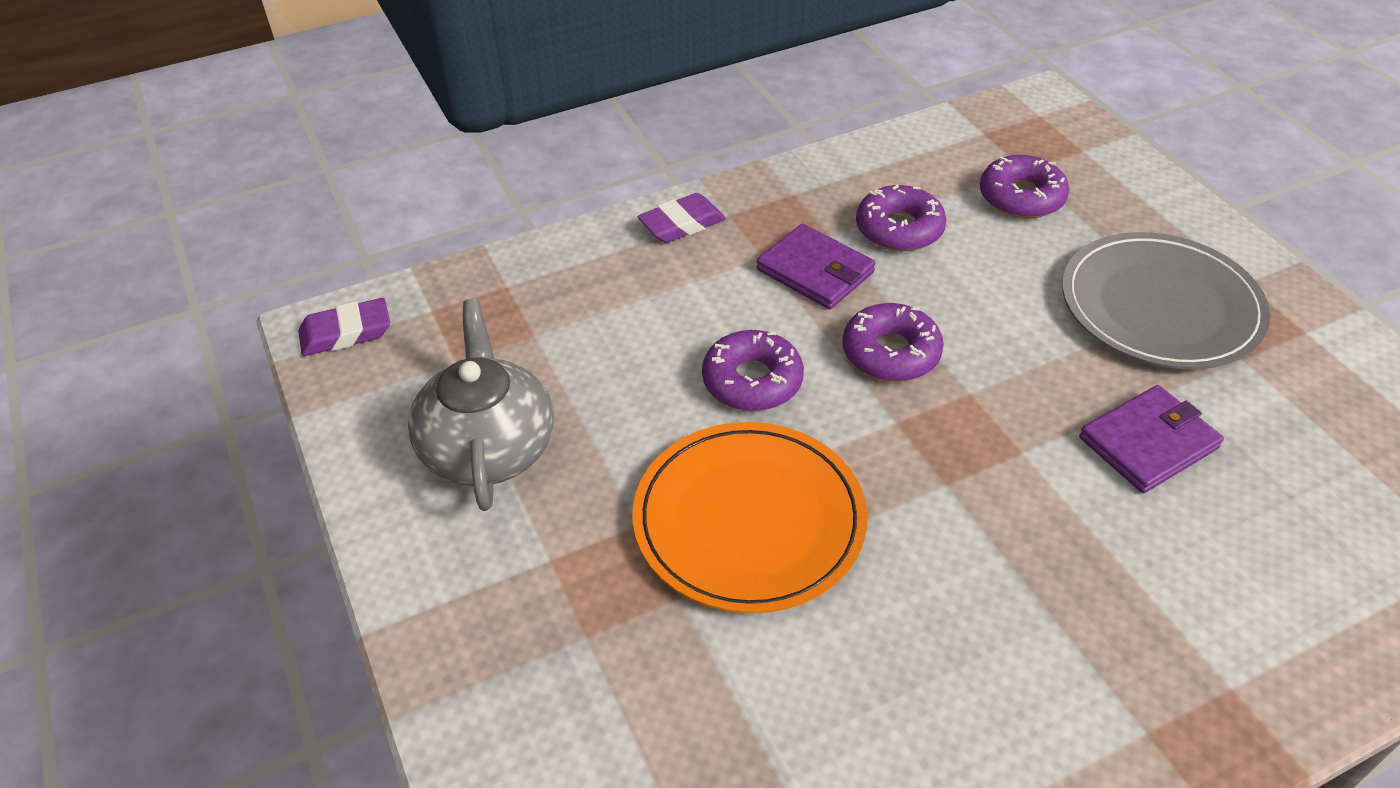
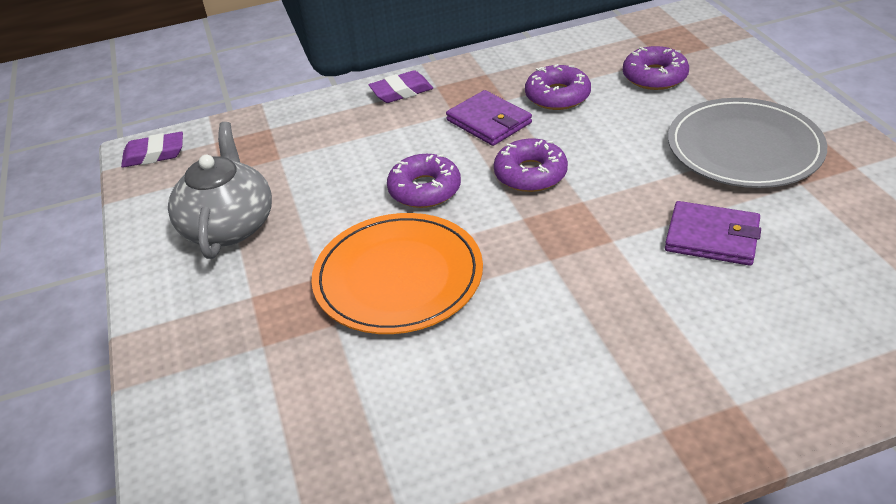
camera: 10 degrees right, 5 degrees down
(1148, 443) = (712, 237): purple wallet -> purple wallet turned 45 degrees clockwise

